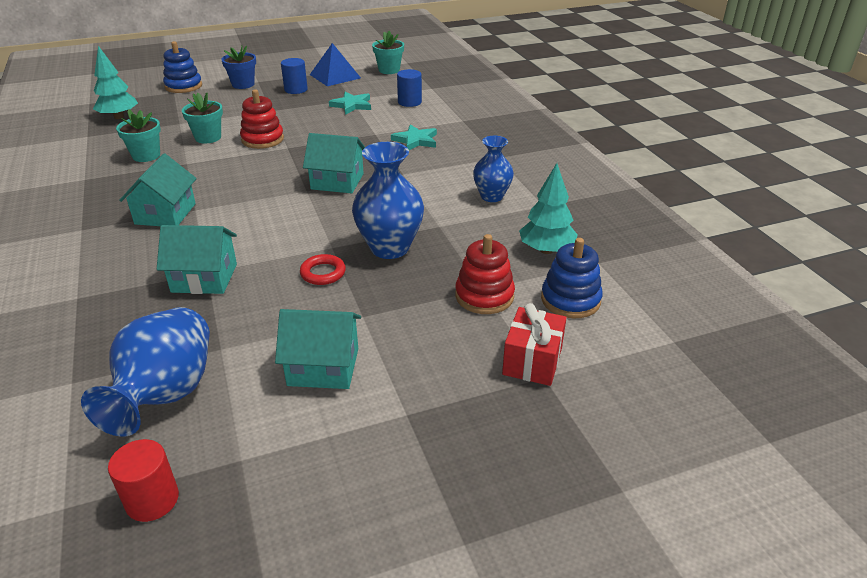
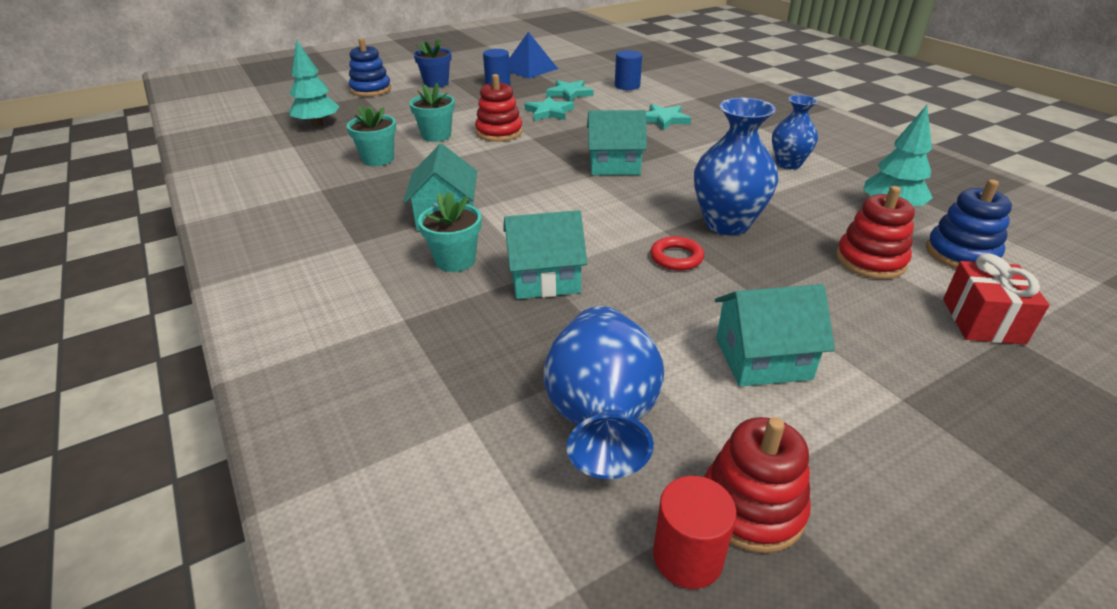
camera: 10 degrees left, 0 degrees up
(223, 475) = (751, 507): none -> red stacking toy
(320, 123) = (549, 112): none -> turquoise star
(389, 70) = (581, 60): turquoise flower pot -> turquoise flower pot (455, 260)

